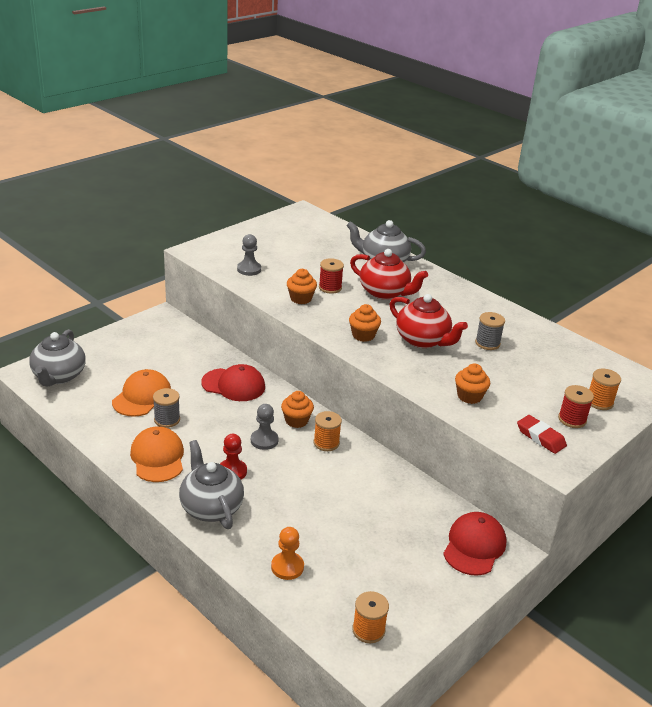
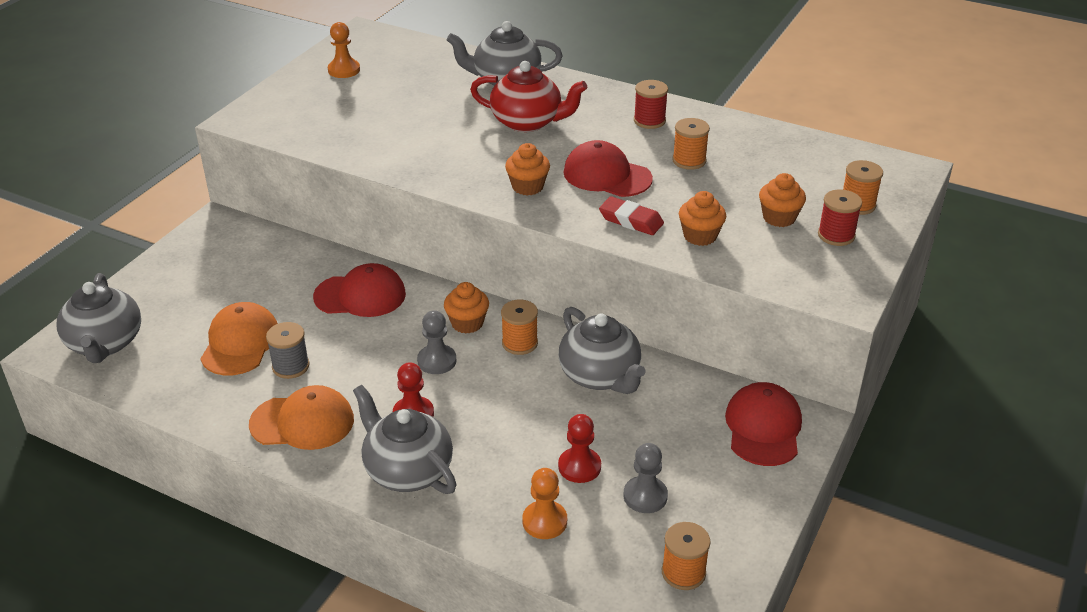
camera: 15 degrees left, 5 degrees up
(157, 457) = (302, 422): orange cap -> orange cap turned 120 degrees clockwise
(249, 269) = (330, 130): grey pawn -> grey pawn (645, 496)
(277, 233) = (344, 70): none -> orange pawn
(301, 298) = (421, 155): orange cupcake -> orange cupcake (779, 218)
(329, 537) = (579, 466): none -> red pawn
(330, 287) = (452, 131): red spool -> red spool (649, 121)
(372, 479) = (600, 376): none -> grey teapot
(423, 340) = (607, 175): red teapot -> red cap
(487, 343) = (689, 160): grey spool -> orange spool
(540, 437) = (810, 268): red eraser -> red eraser (631, 220)

